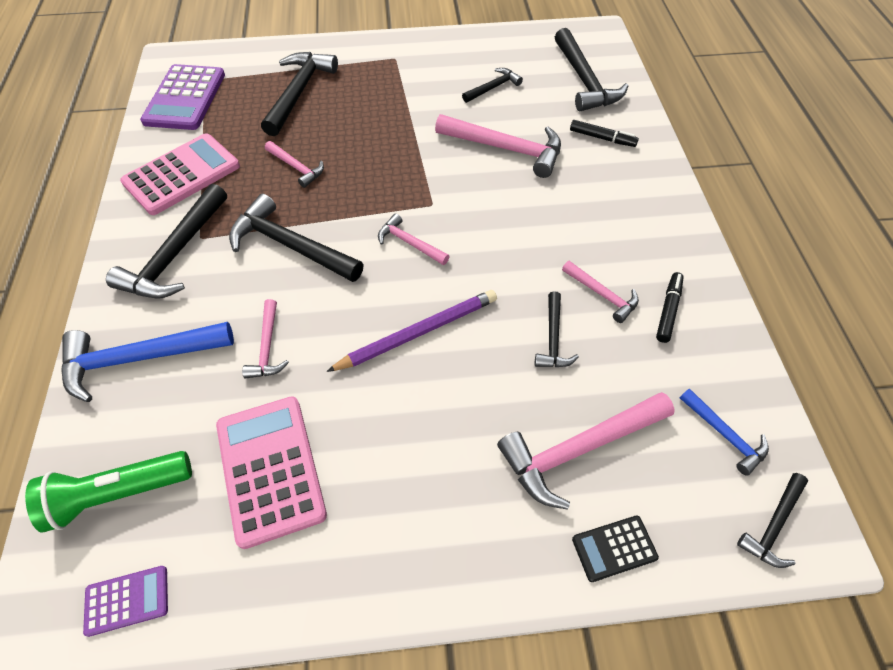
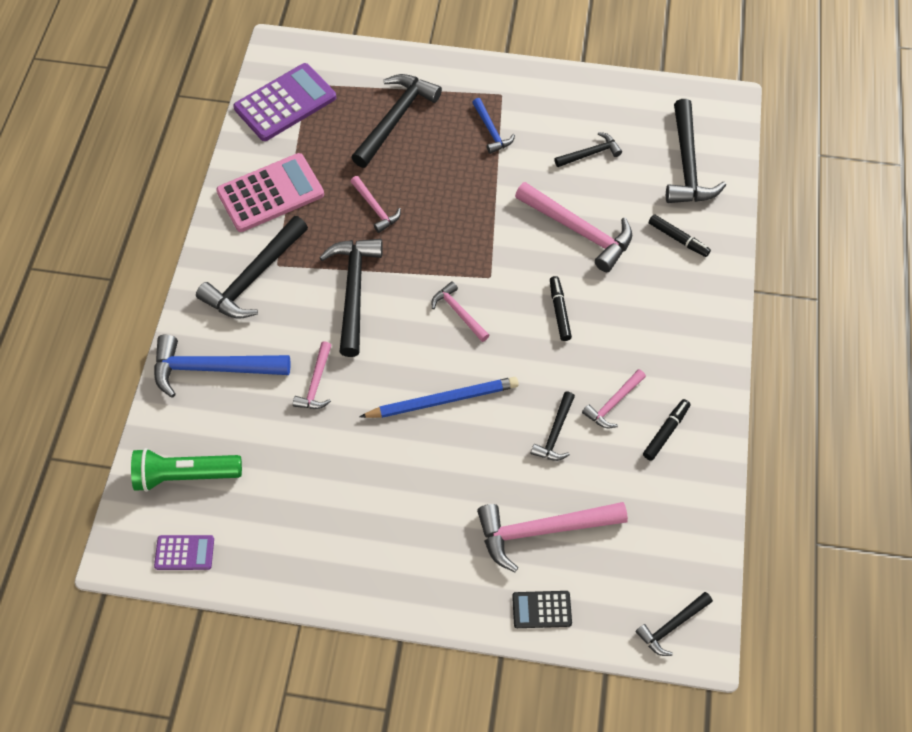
camera: 15 degrees right, 5 degrees up
(185, 98) = (285, 103): purple calculator -> purple calculator turned 150 degrees counterclockwise
(270, 469) = (300, 485): pink calculator -> none
(290, 245) = (353, 291): black hammer -> black hammer turned 45 degrees clockwise
(418, 332) = (443, 400): purple pencil -> blue pencil
(513, 221) = (559, 311): none -> black marker
(602, 295) = (613, 403): pink hammer -> pink hammer turned 75 degrees clockwise
(725, 435) = (666, 549): blue hammer -> blue hammer (491, 131)

